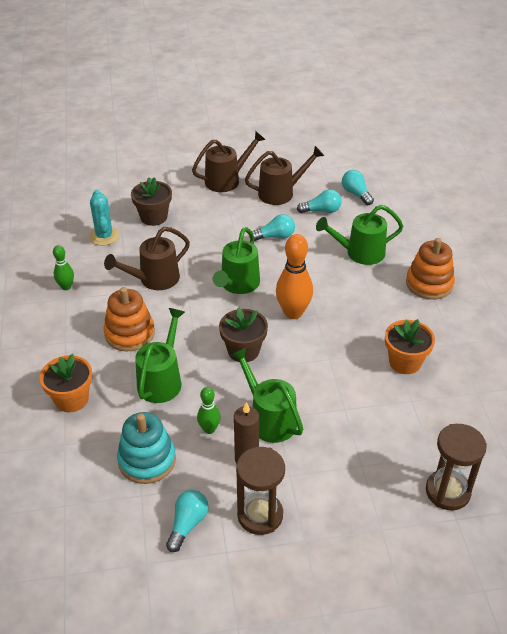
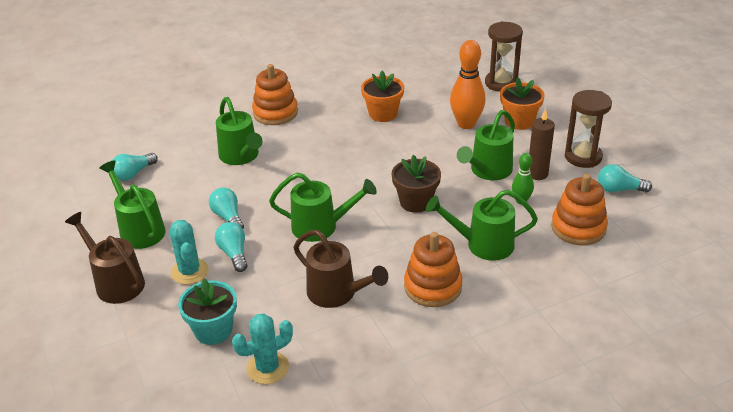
camera: 105 degrees left, 5 degrees down
(66, 287) = (381, 370): green bowling pin -> none
(71, 399) = (546, 301): orange flower pot -> orange flower pot (519, 121)
(147, 460) = (578, 228): turquoise stacking toy -> orange stacking toy
(154, 217) = (213, 330): brown flower pot -> turquoise flower pot
(220, 212) = (189, 271): none -> turquoise cactus
(281, 193) = (139, 229): brown watering can -> green watering can
(293, 313) = (348, 182): orange bowling pin -> orange bowling pin (466, 124)
(321, 211) = (171, 192): turquoise light bulb -> turquoise light bulb (234, 253)

